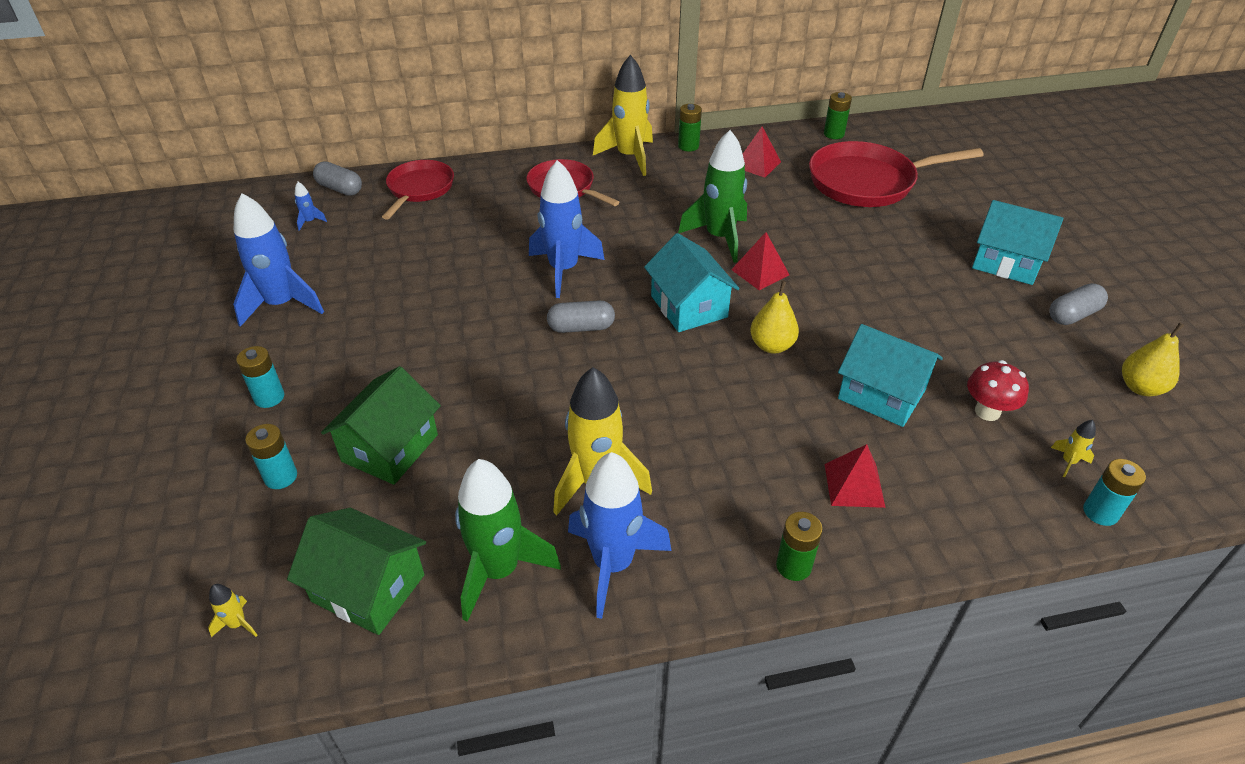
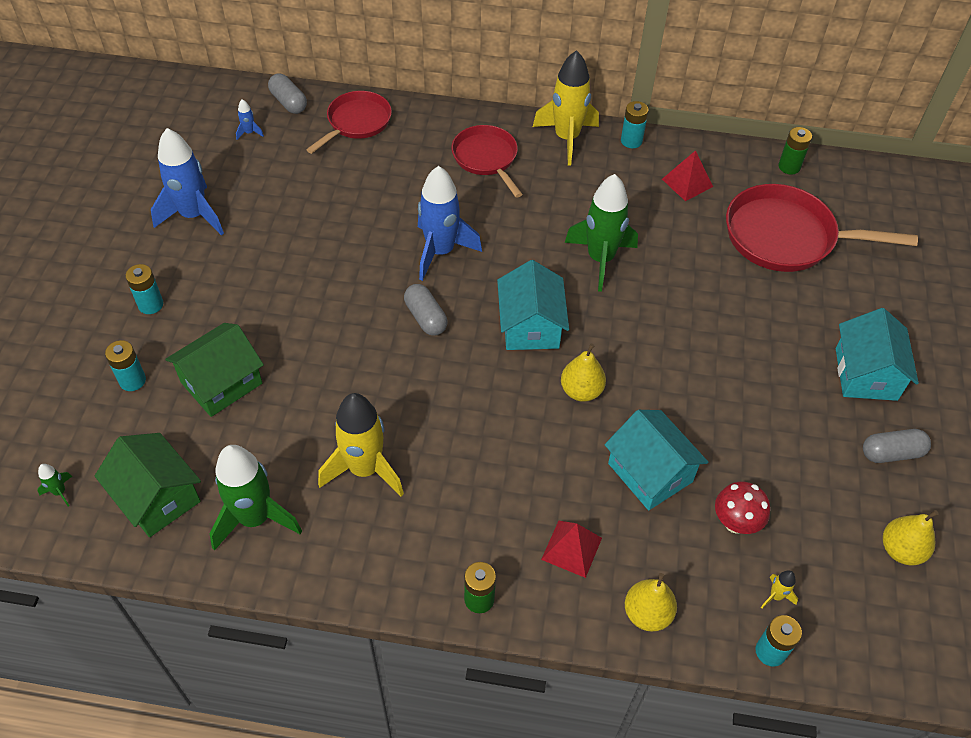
camera: 20 degrees right, 10 degrees up
(238, 624) = (60, 492): yellow rocket -> green rocket
(581, 327) = (425, 317): grey capsule -> grey capsule turned 45 degrees clockwise
(613, 564) = (341, 545): blue rocket -> none
(688, 146) = (631, 141): green battery -> turquoise battery
(760, 272) = (616, 309): red pyramid -> none
(966, 519) = (647, 614): none -> yellow pear
(1006, 262) = (866, 374): turquoise house -> turquoise house turned 45 degrees clockwise

